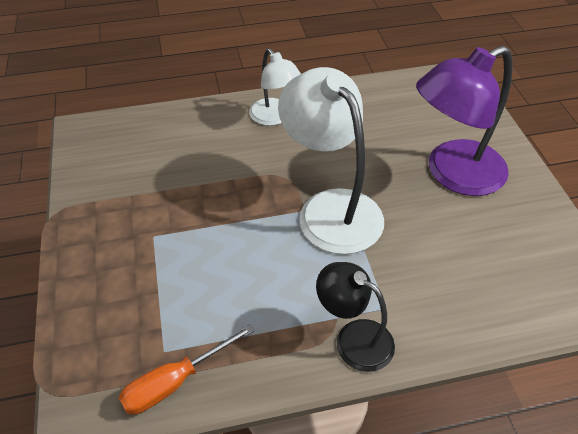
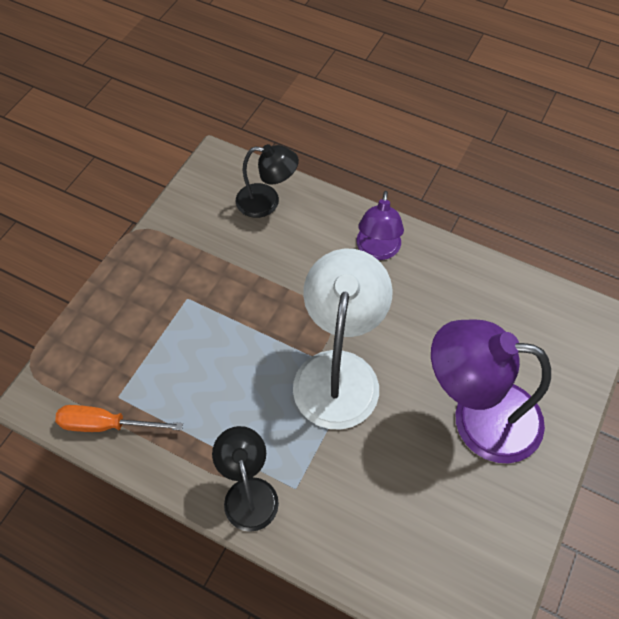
camera: 40 degrees right, 10 degrees up
(155, 133) = (267, 202): none -> black lamp
(274, 117) = (377, 250): white lamp -> purple lamp

